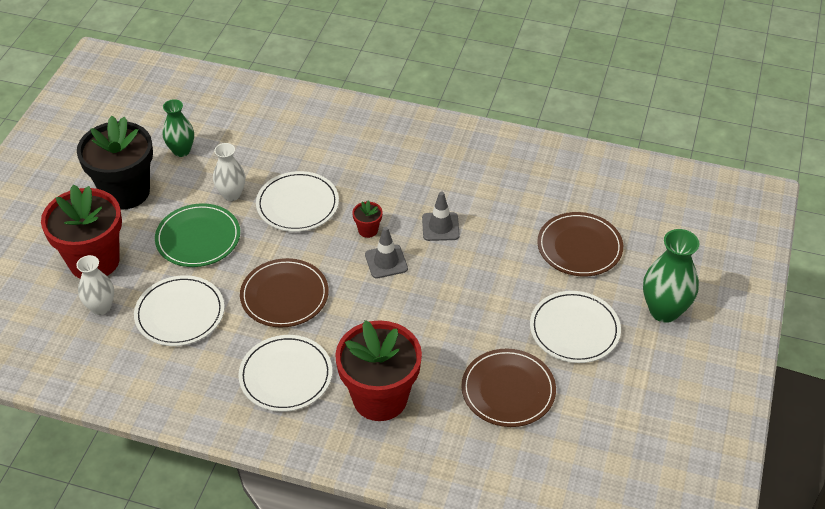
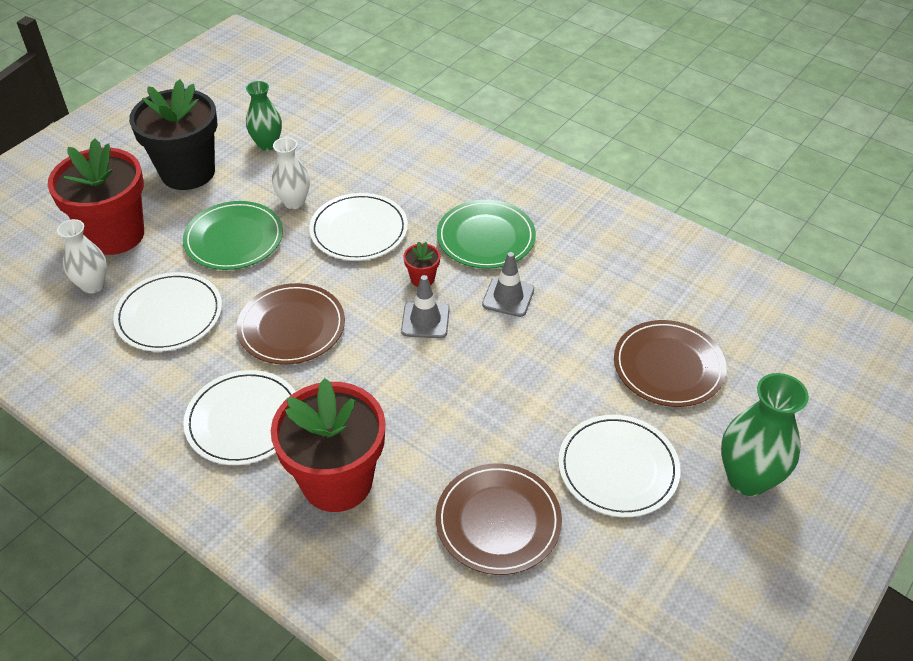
camera: 20 degrees right, 0 degrees up
(401, 184) = (486, 237): none -> green plate

